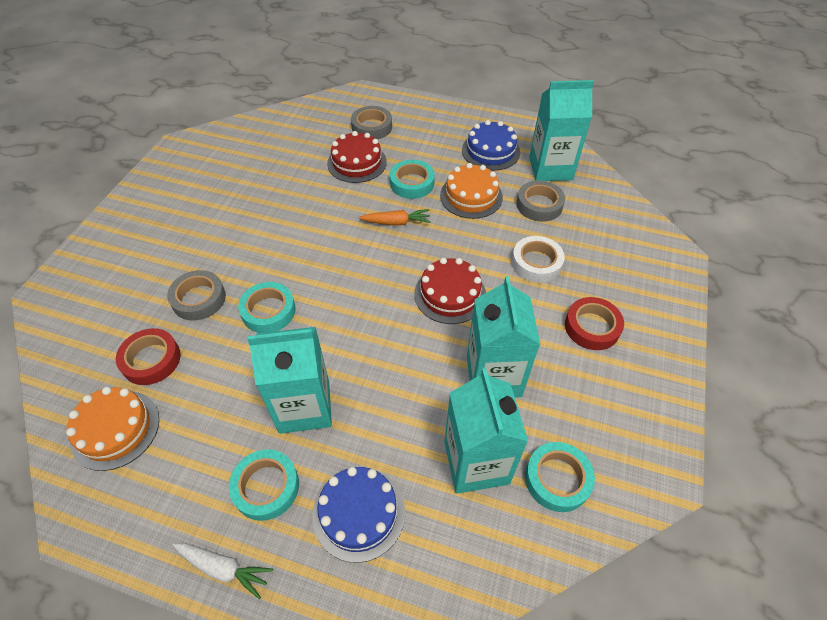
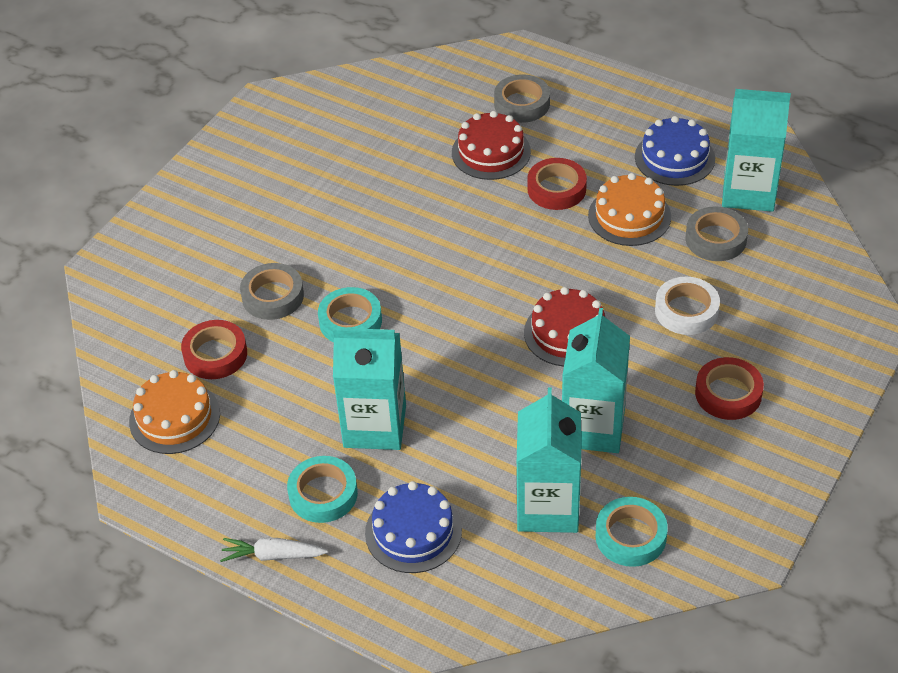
camera: 15 degrees right, 5 degrees down
(224, 568) = (273, 555): white carrot -> white carrot turned 150 degrees clockwise
(396, 222) = (524, 237): orange carrot -> none
(412, 183) = (556, 189): turquoise tape -> red tape

